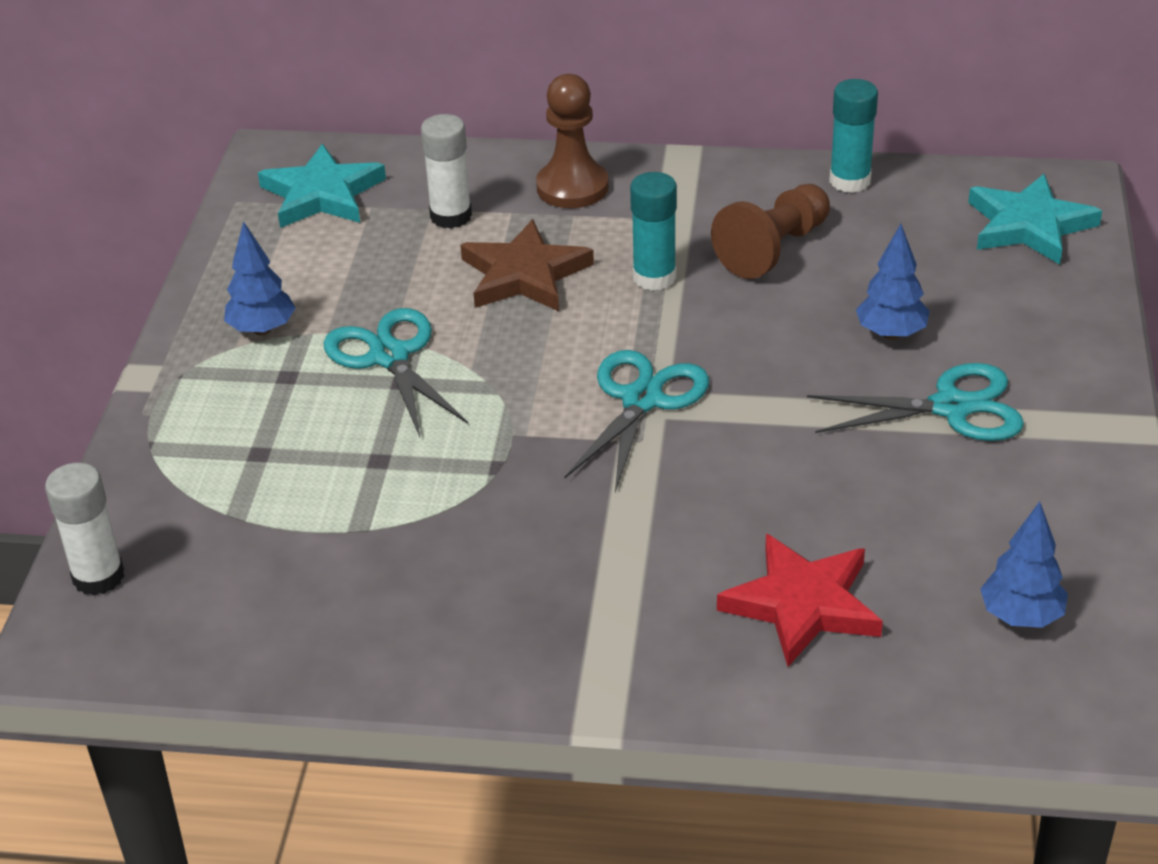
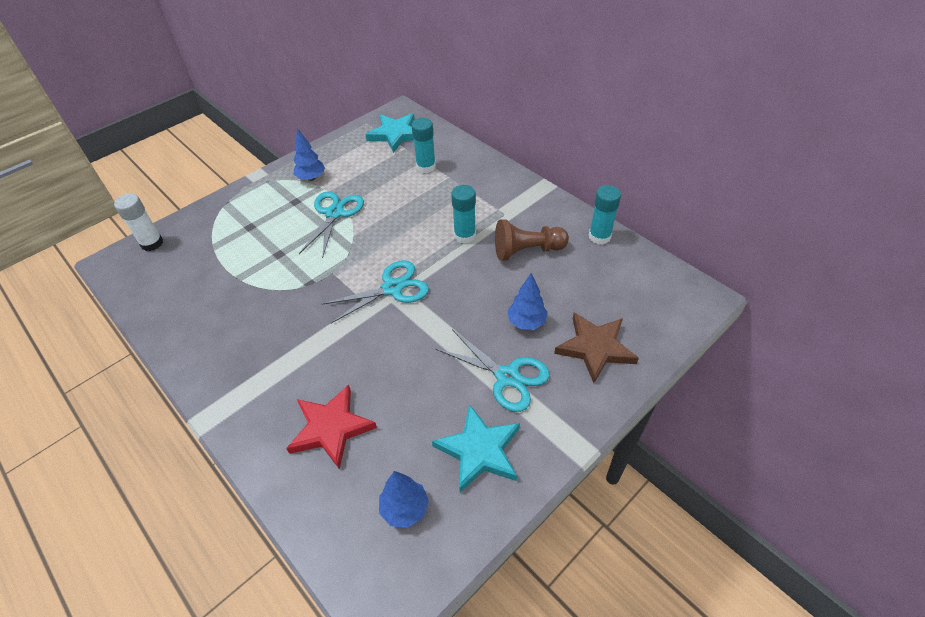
camera: 40 degrees right, 10 degrees up
(451, 216) = (426, 167): white glue stick -> turquoise glue stick
(524, 274) = (420, 206): brown star -> brown star (595, 348)
(572, 187) = (483, 178): brown pawn -> none
(1029, 225) = (657, 306): turquoise star -> turquoise star (479, 450)

